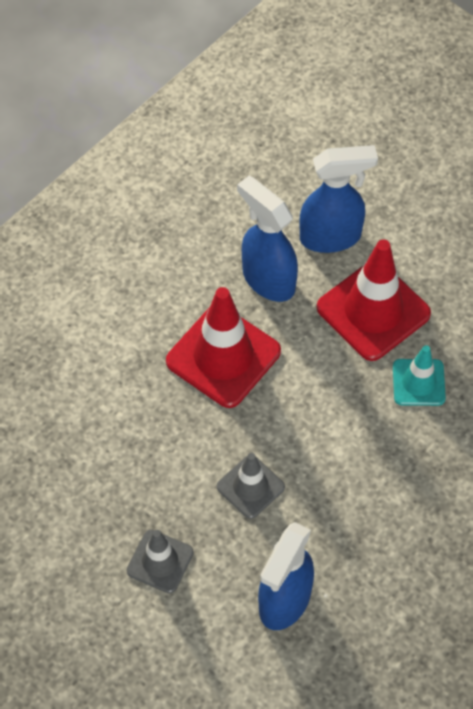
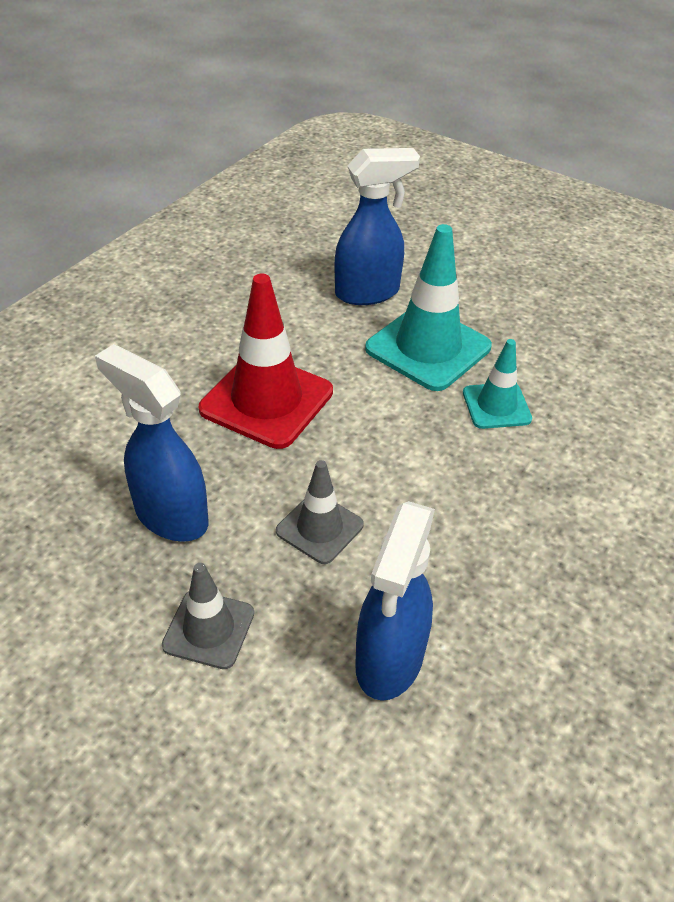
camera: 10 degrees left, 15 degrees down
(267, 279) = (307, 330): blue spray bottle -> blue spray bottle (170, 515)
(373, 311) = (428, 348): red traffic cone -> turquoise traffic cone

